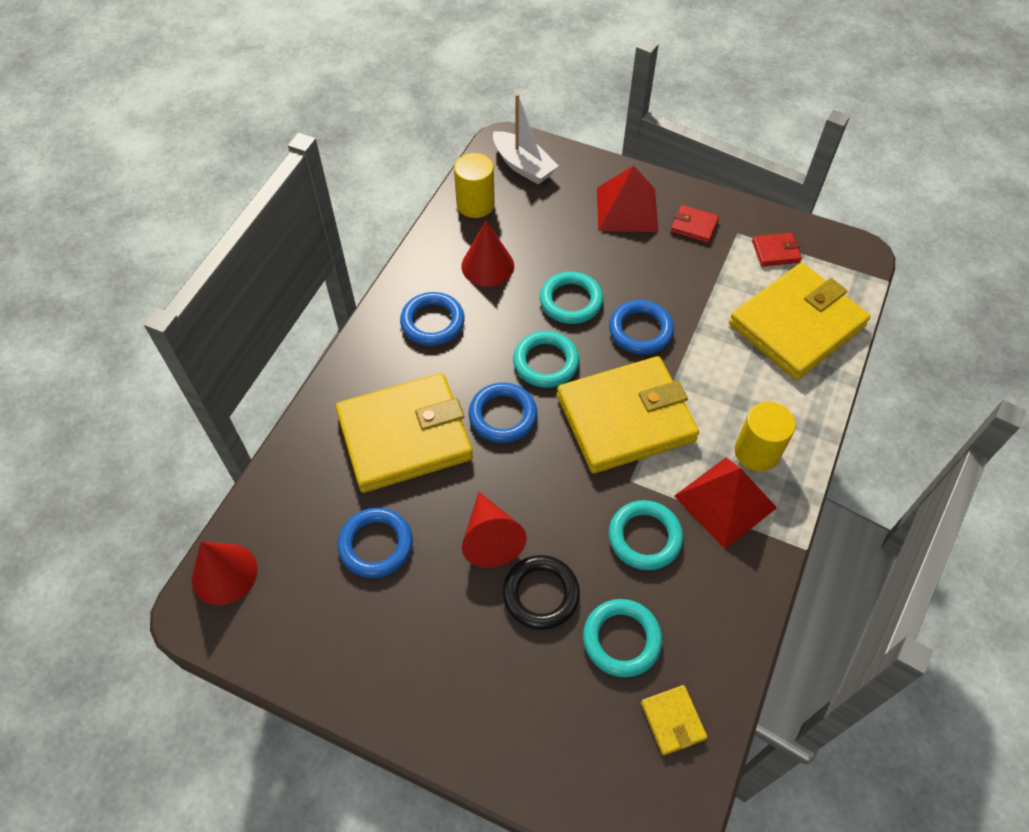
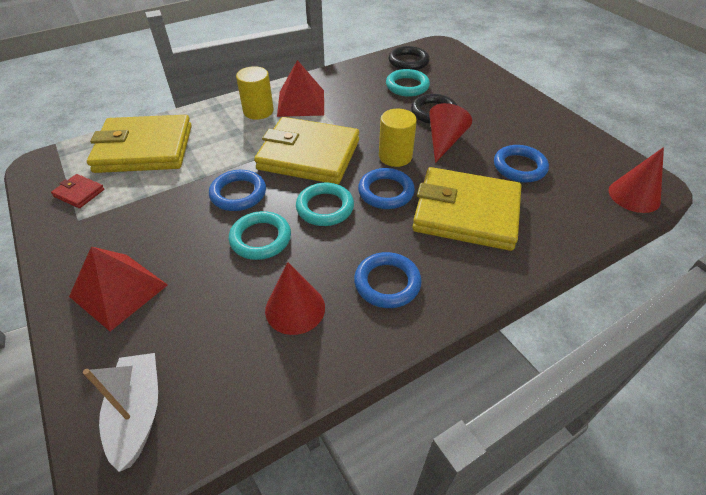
camera: 145 degrees left, 10 degrees down
(475, 204) = (240, 391): yellow cylinder -> yellow cylinder (395, 156)
(644, 537) = (358, 108): turquoise ring -> none
(673, 721) = (408, 62): yellow wallet -> black ring
(694, 226) = (96, 243): red wallet -> none

